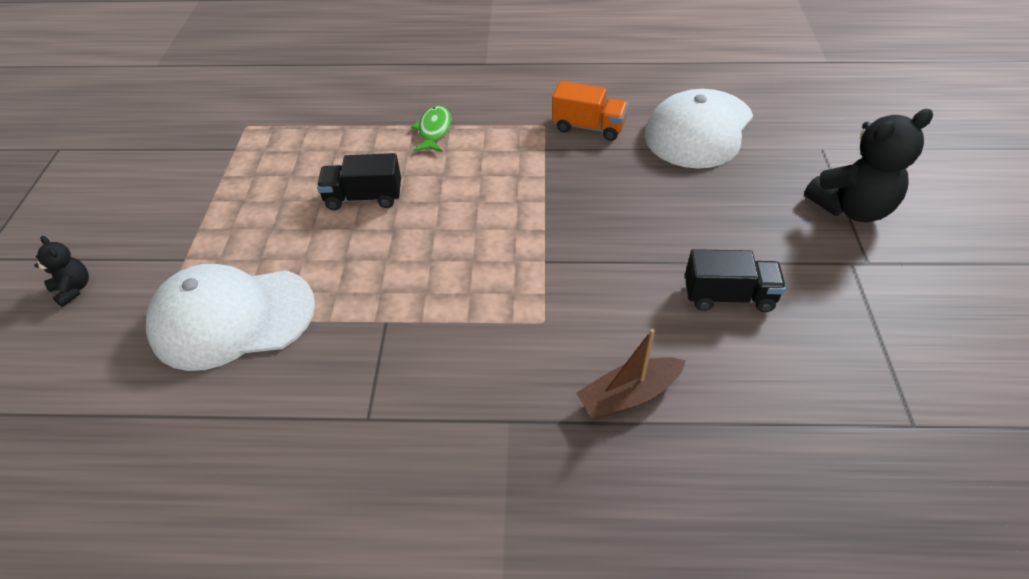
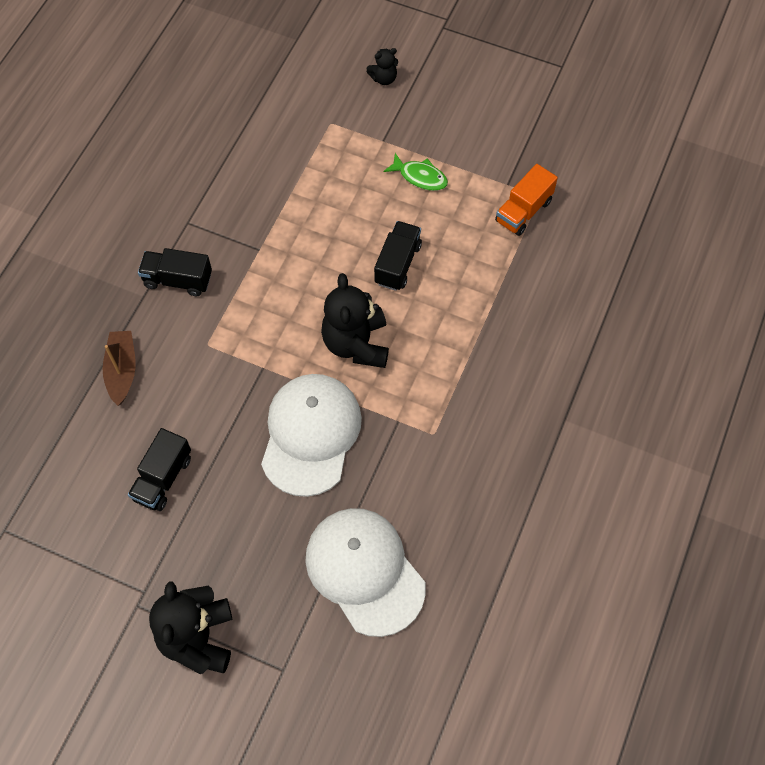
camera: 110 degrees right, 15 degrees up
(232, 318) = (309, 163): white cap -> white cap (310, 435)
(434, 130) = (466, 339): green fish -> green fish (420, 177)
(466, 390) = (178, 280): none -> black truck
(476, 199) = (356, 344): none -> black teddy bear
(588, 127) = (412, 471): orange truck -> orange truck (523, 211)

